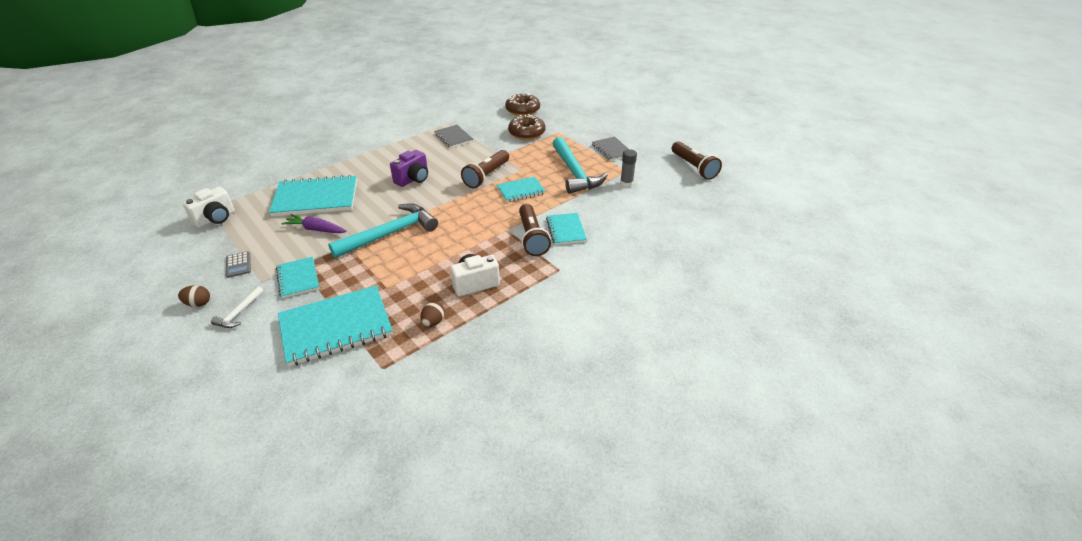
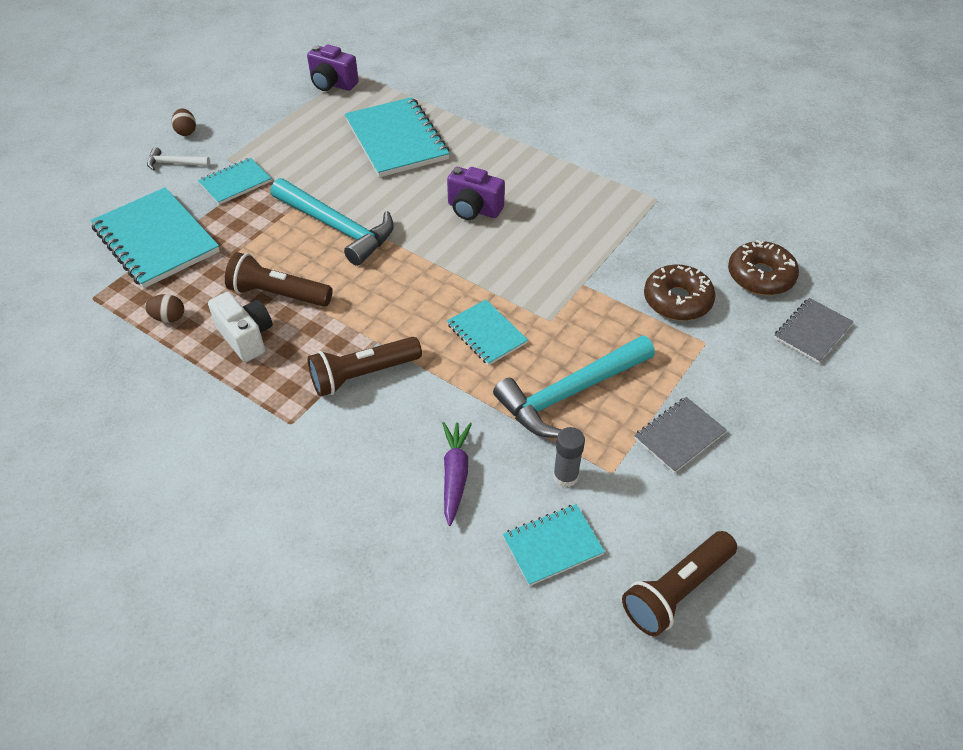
camera: 75 degrees right, 10 degrees up
(216, 219) = (332, 84): white camera -> purple camera
(238, 265) = (253, 132): grey calculator -> none
(316, 229) = (331, 163): purple carrot -> purple carrot (455, 475)
(453, 137) = (613, 217): grey notebook -> grey notebook (812, 332)
(486, 176) = (513, 284): brown flashlight -> brown flashlight (278, 294)
(566, 230) = (393, 413): turquoise notebook -> turquoise notebook (553, 546)

